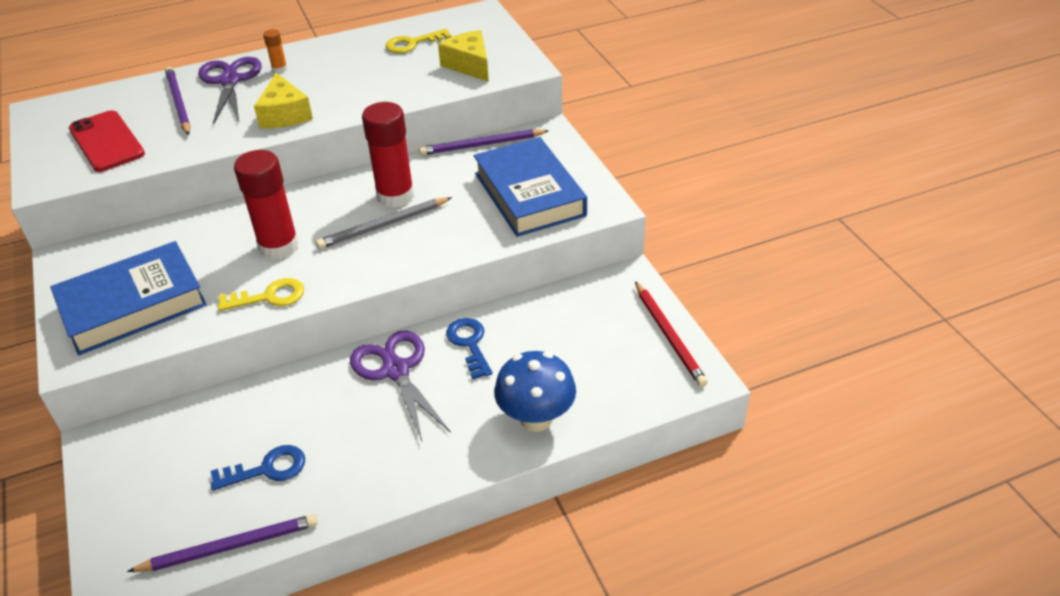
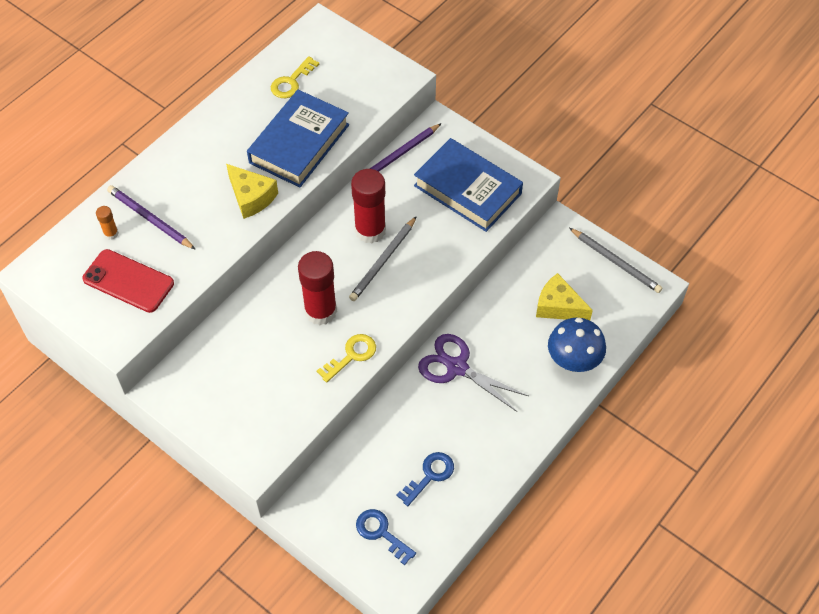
camera: 30 degrees left, 15 degrees up
(133, 305) = (257, 405): blue book -> blue book (299, 143)
(230, 81) = (171, 179): purple scissors -> none
(230, 546) = (450, 535): purple pencil -> none
(279, 69) = (202, 150): orange glue stick -> orange glue stick (111, 233)
(469, 65) = (357, 90): yellow cheese -> yellow cheese (558, 306)
(469, 344) = (491, 325): blue key -> blue key (381, 533)
(669, 336) = (616, 262): red pencil -> grey pencil

